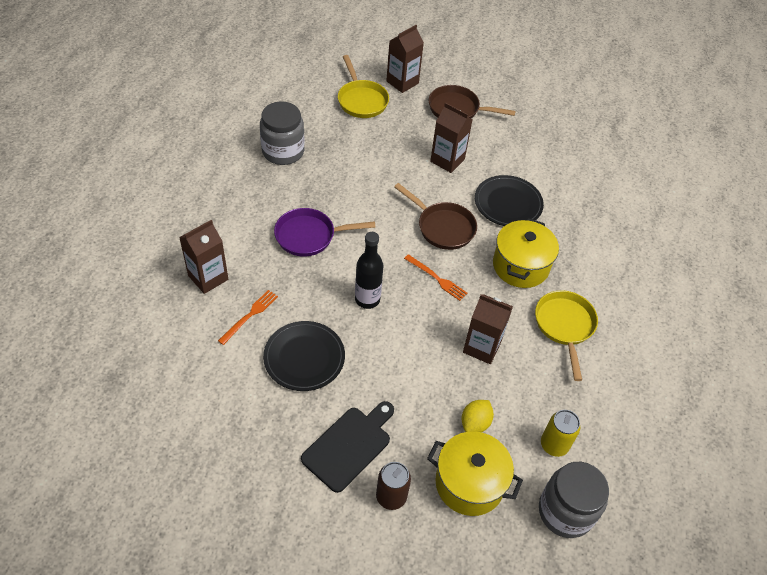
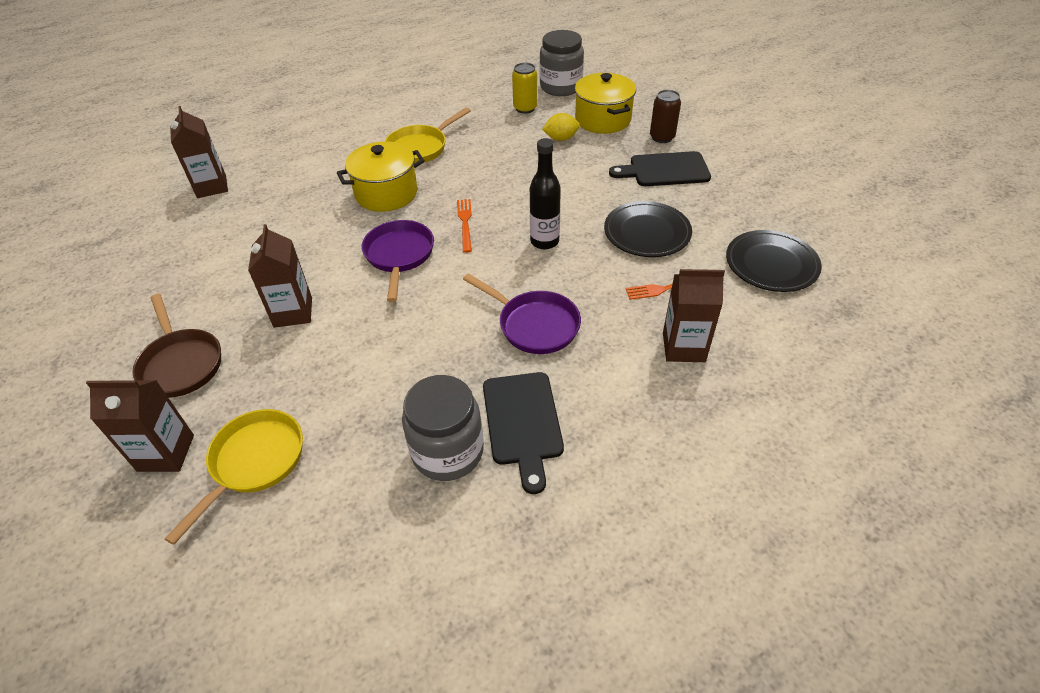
camera: 130 degrees left, 5 degrees down
(261, 183) = (523, 422): none -> black cutting board
(442, 227) = (399, 256): brown pan -> purple pan
(482, 347) = (497, 167): brown carton -> brown carton (211, 187)
(508, 203) = (313, 239): black plate -> black plate (771, 264)

